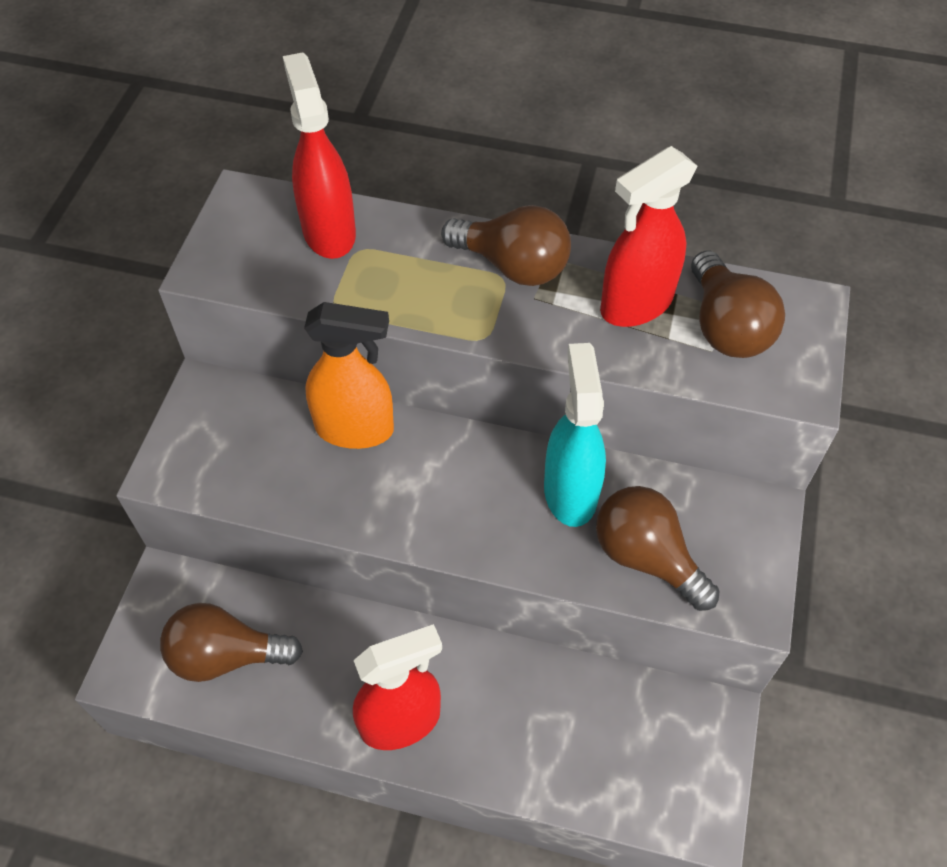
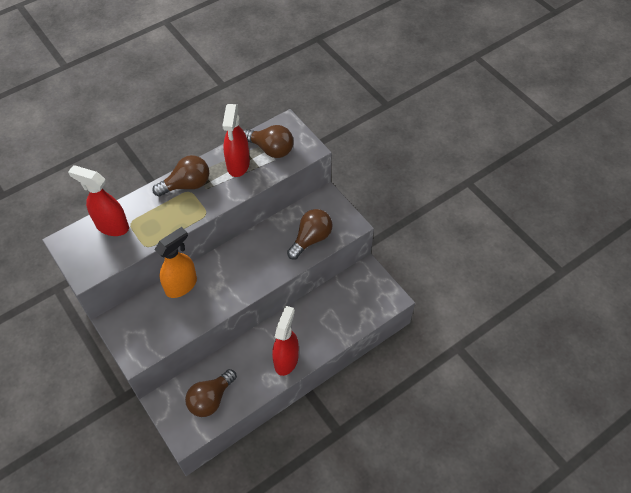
camera: 50 degrees left, 0 degrees up
(570, 491) = (269, 241): turquoise spray bottle -> none
(646, 557) = (311, 239): brown light bulb -> brown light bulb turned 135 degrees clockwise

